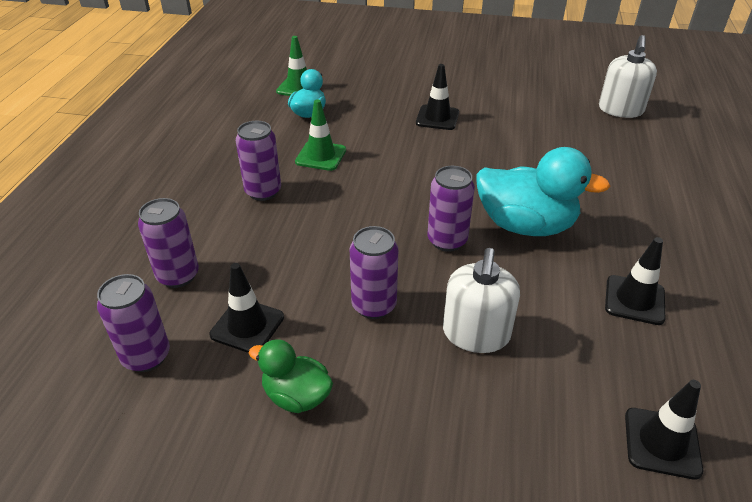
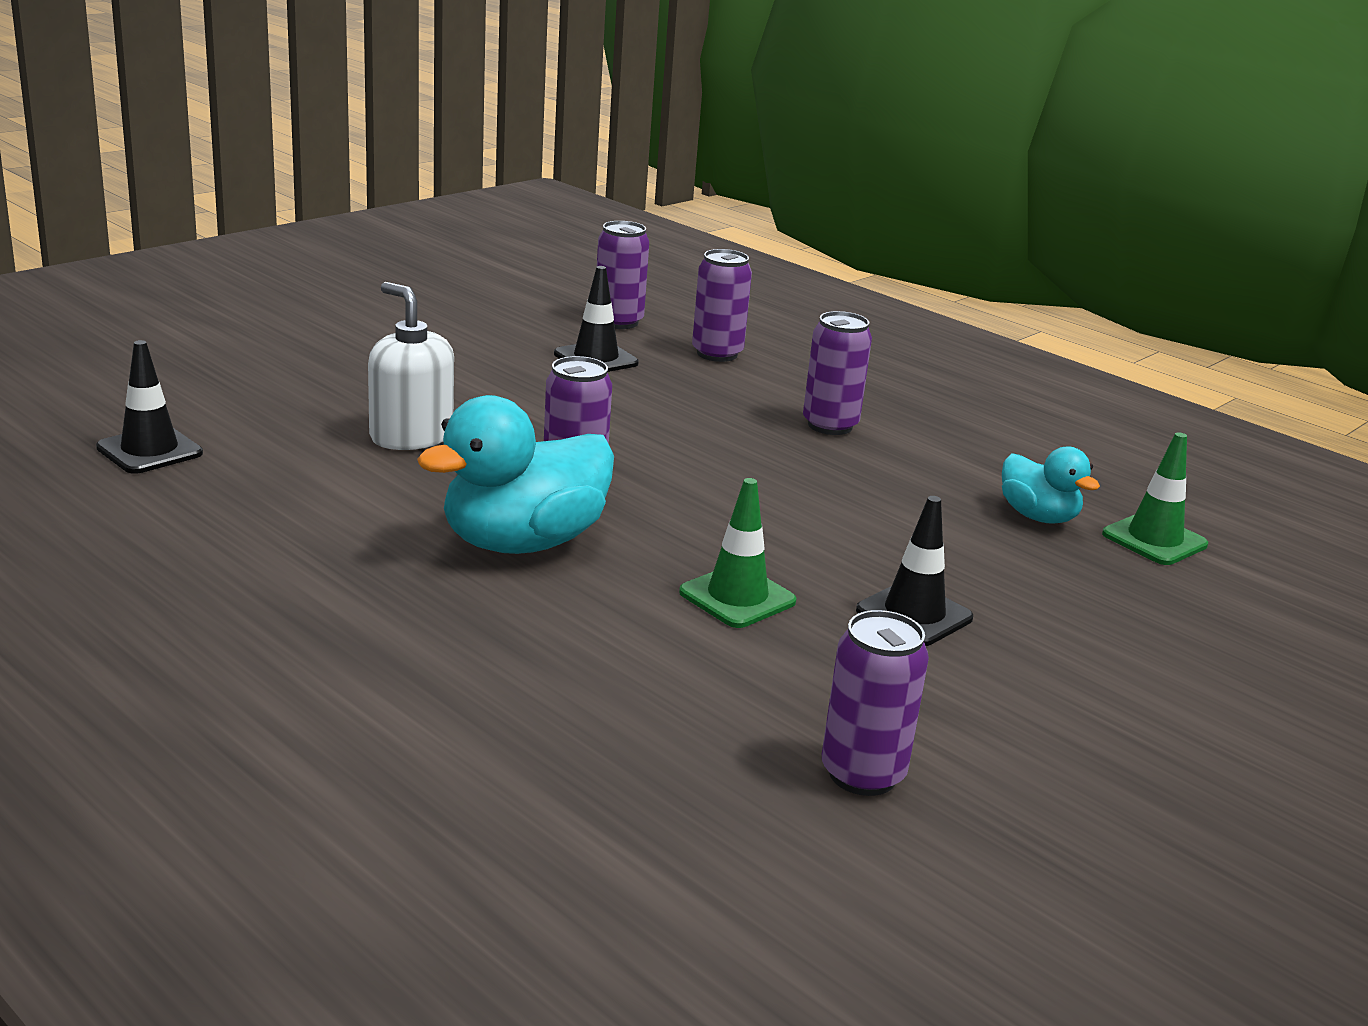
camera: 120 degrees right, 15 degrees down
(296, 396) = (479, 352): green duck -> none
(321, 156) = (883, 482): green traffic cone -> green traffic cone (737, 597)
(374, 305) = (532, 410): purple can -> purple can (862, 774)
(620, 110) = (723, 856): white soap dispenser -> none
(634, 300) = (289, 536): black traffic cone -> none

